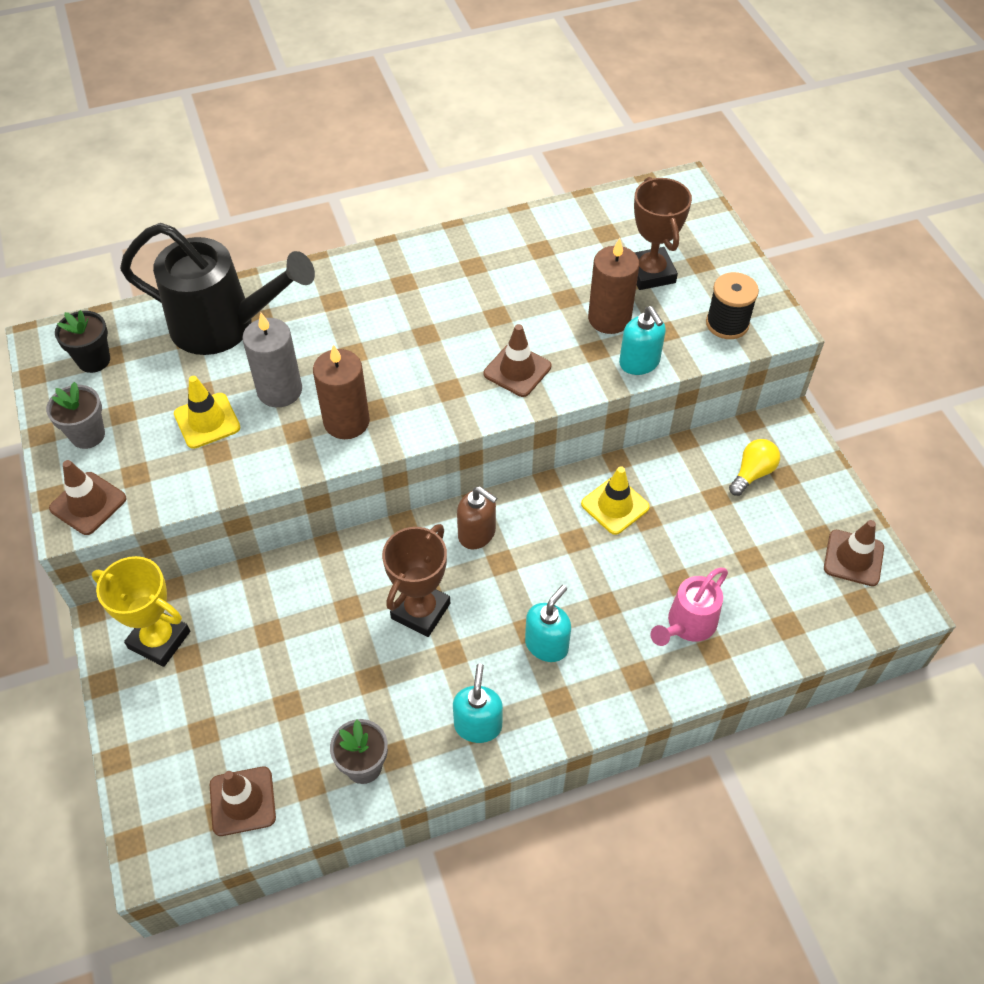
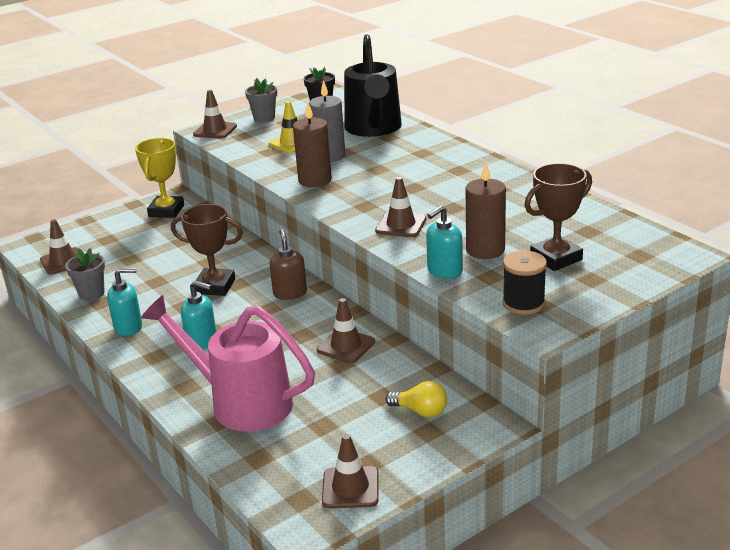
camera: 75 degrees right, 25 degrees down
(477, 534) = (290, 293): brown soap dispenser -> brown soap dispenser turned 150 degrees clockwise
(615, 505) = (346, 346): yellow traffic cone -> brown traffic cone
(687, 625) = (240, 402): pink watering can -> pink watering can, size x1.81

